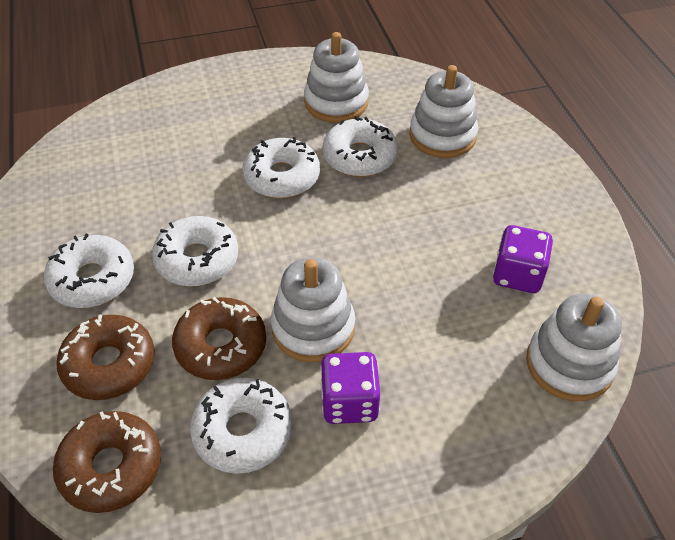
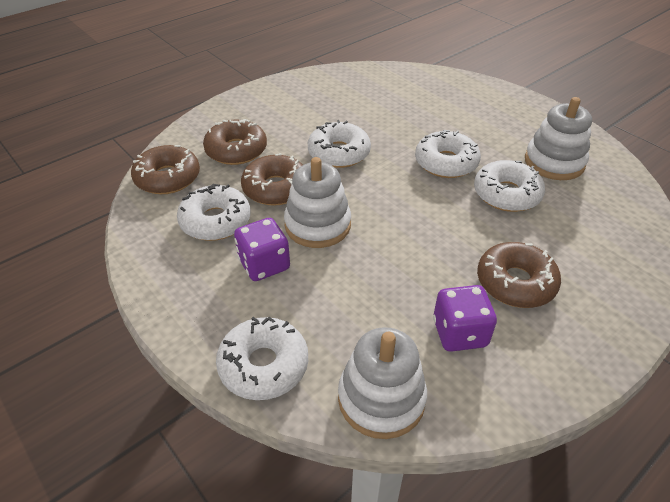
camera: 65 degrees right, 5 degrees down
(92, 280) = (293, 120): white donut -> white donut (263, 365)
(442, 136) = (583, 235): white stacking toy -> none
(476, 208) = (515, 283): none -> brown donut

